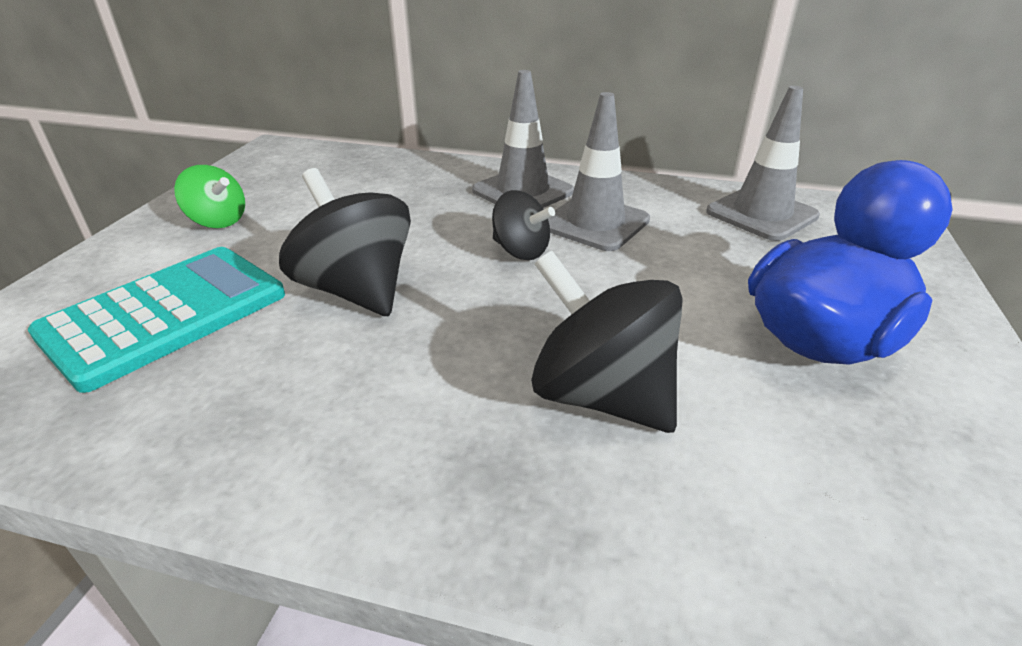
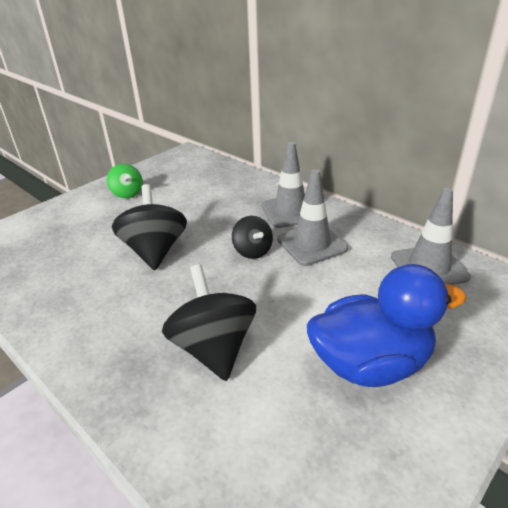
camera: 30 degrees right, 0 degrees up
(165, 314) = (71, 240): turquoise calculator -> none

